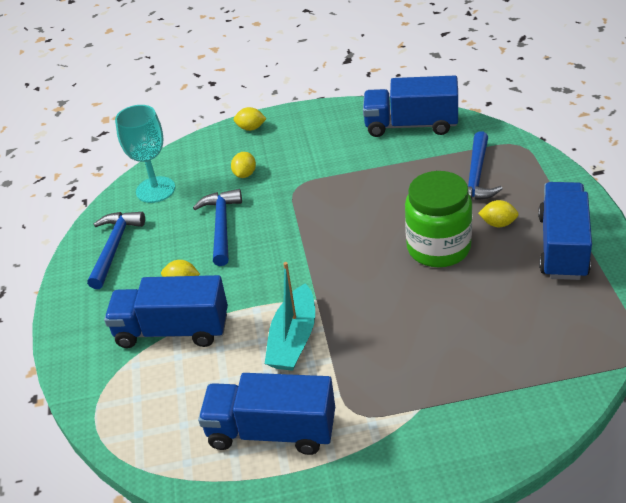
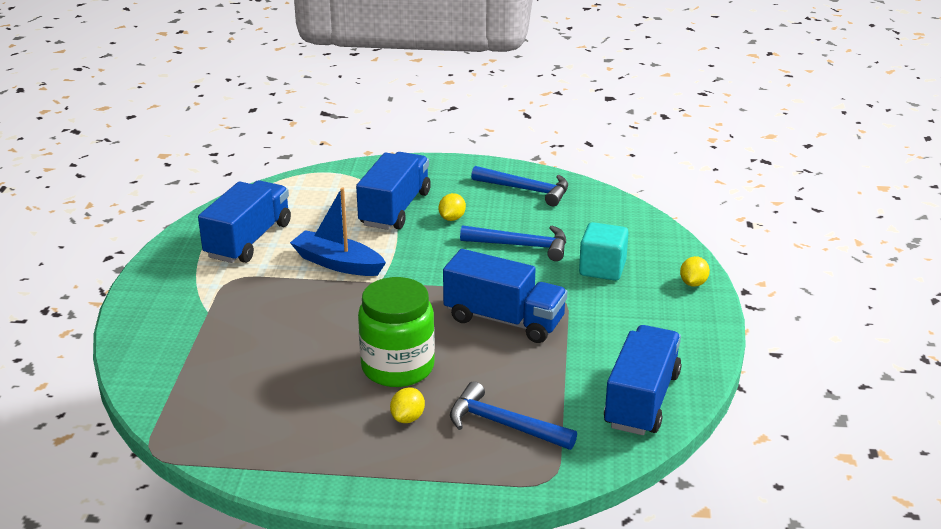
camera: 100 degrees right, 10 degrees down
(155, 190) = (605, 216): turquoise goblet -> none
(245, 174) = (602, 269): yellow lemon -> turquoise cube
(293, 339) = (337, 263): turquoise boat -> blue boat
(562, 247) = (337, 454): blue truck -> blue truck (504, 320)

